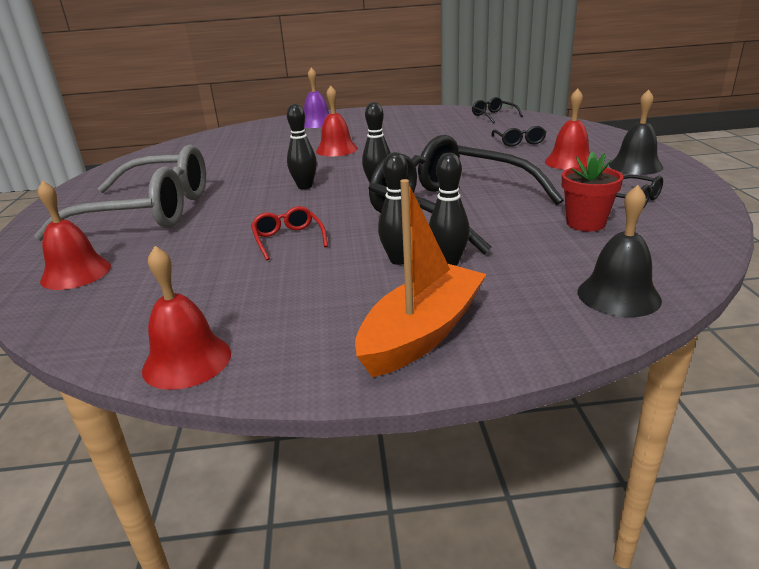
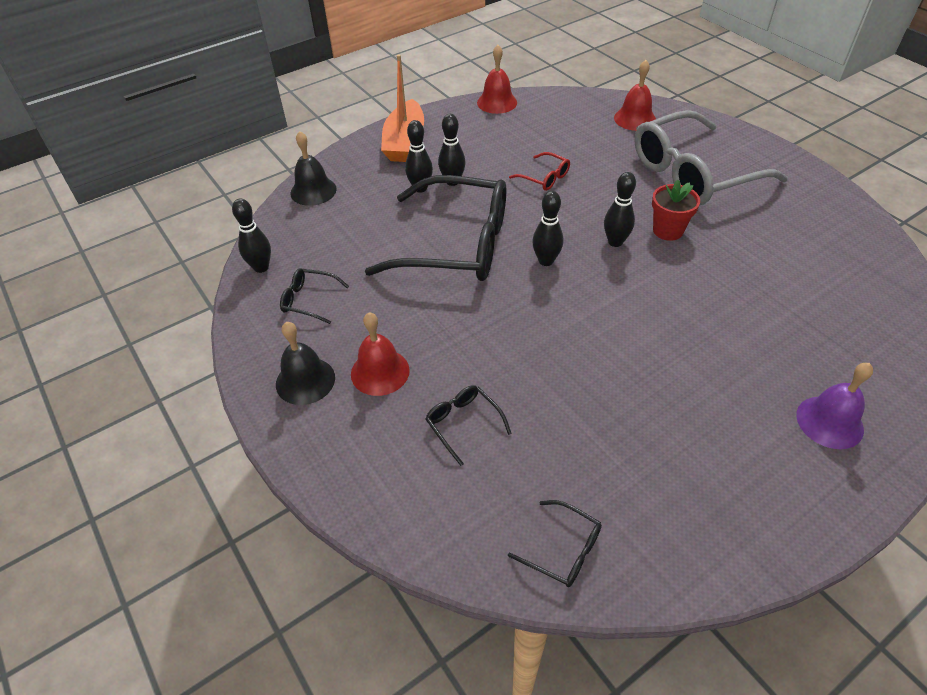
camera: 150 degrees right, 20 degrees up
(336, 150) = (679, 330): red bell -> none
(585, 223) = (342, 254): red flower pot -> red flower pot (668, 230)
(695, 231) = (261, 267): none -> black bowling pin

